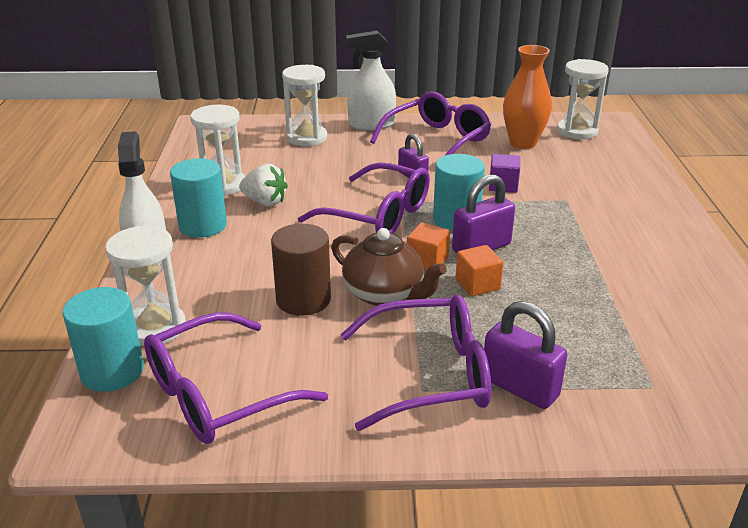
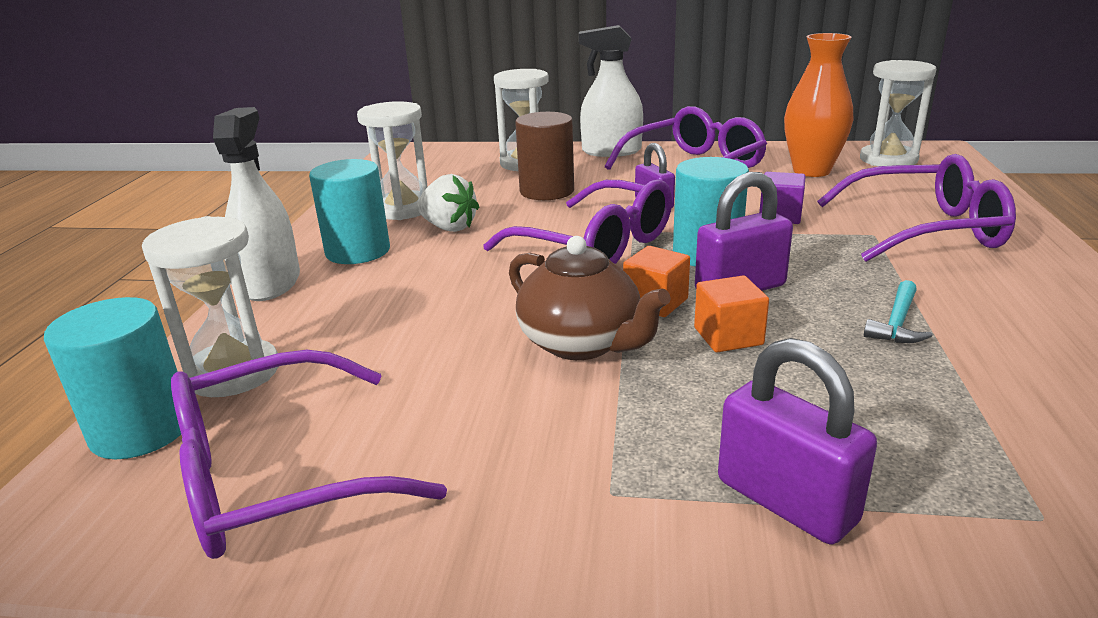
camera: 10 degrees right, 5 degrees down
(303, 299) = (459, 345): brown cylinder -> brown cylinder (547, 191)
(430, 374) = (629, 468): purple glasses -> purple glasses (924, 229)
(580, 270) = (897, 323): none -> turquoise hammer

